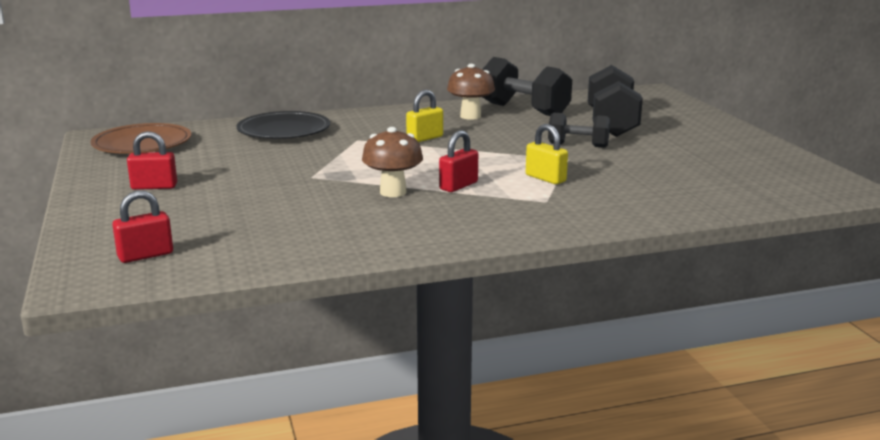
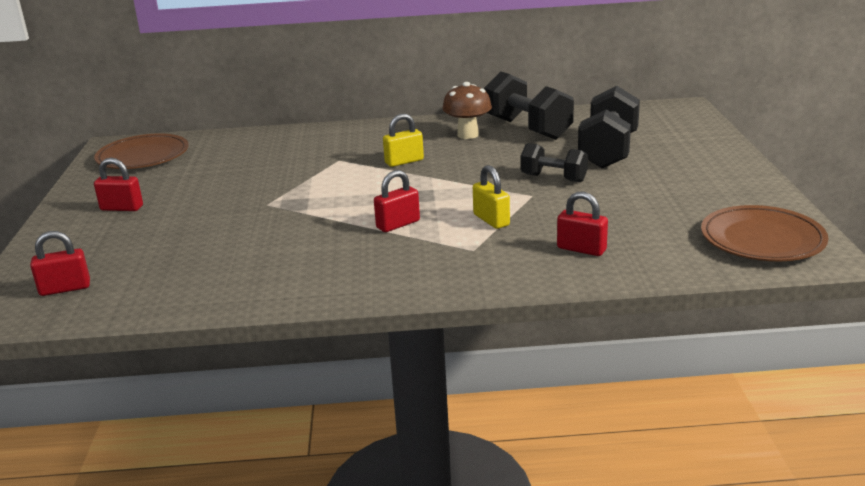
camera: 15 degrees right, 5 degrees up
(284, 130) = (277, 146): black plate -> none
(393, 192) = (330, 228): brown mushroom -> none
(645, 195) = (581, 249): none -> red padlock
(794, 180) = (762, 239): none -> brown plate

